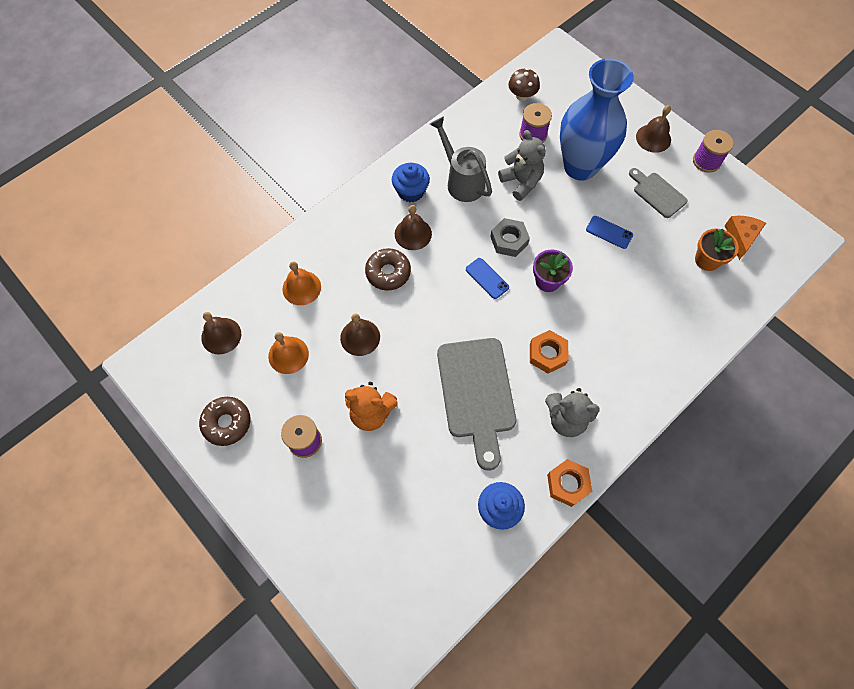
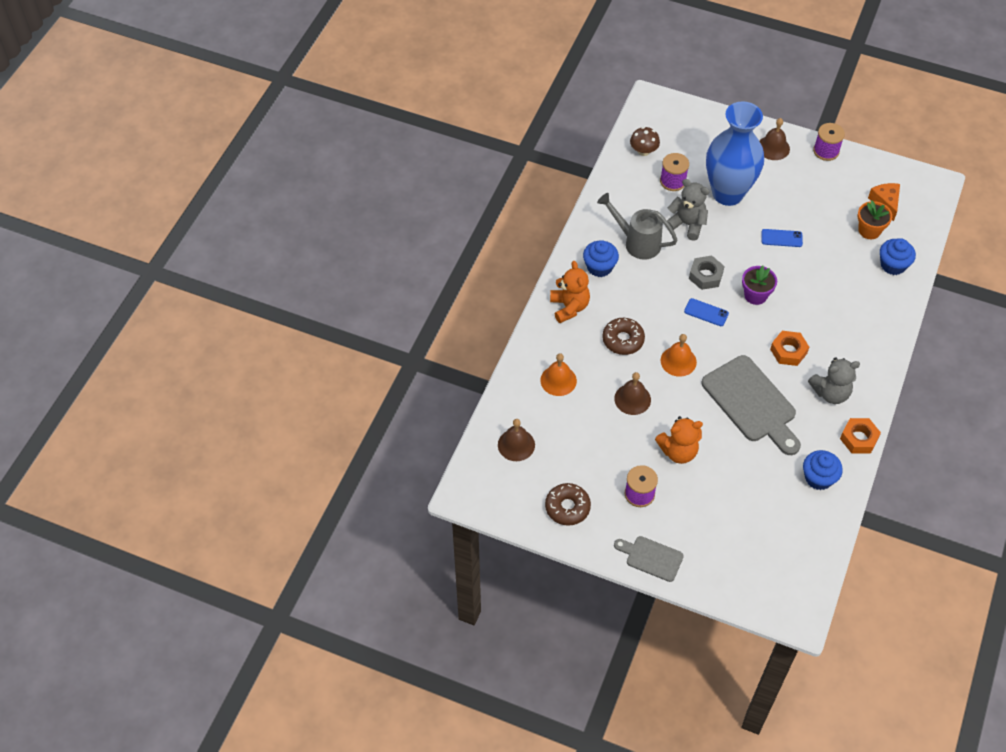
camera: 25 degrees left, 10 degrees down
(288, 355) = (582, 436): orange bell -> orange bell (678, 361)
(358, 219) = (569, 307): none -> orange teddy bear
(413, 234) = (623, 301): brown bell -> none
(657, 193) = (802, 192): grey cutting board -> grey cutting board (651, 557)
(712, 307) = (893, 265): none -> blue cupcake

